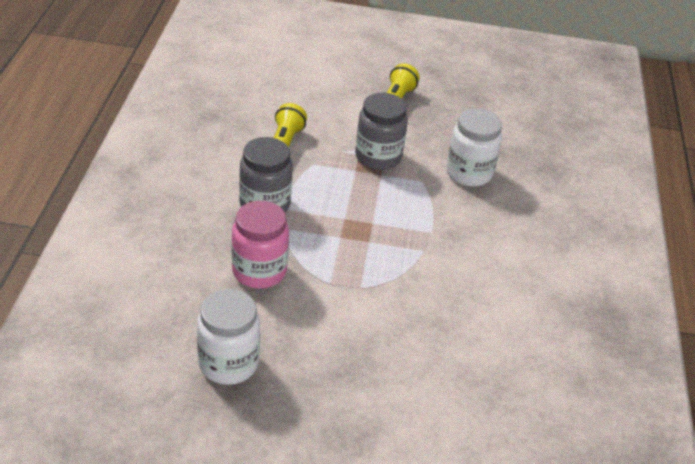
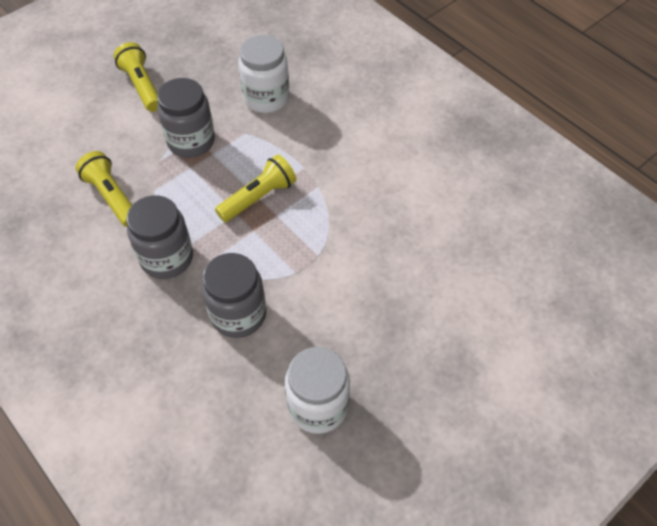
camera: 45 degrees left, 15 degrees up
(259, 271) = (238, 314): pink jar -> grey jar
(372, 223) = (259, 198): none -> yellow flashlight

